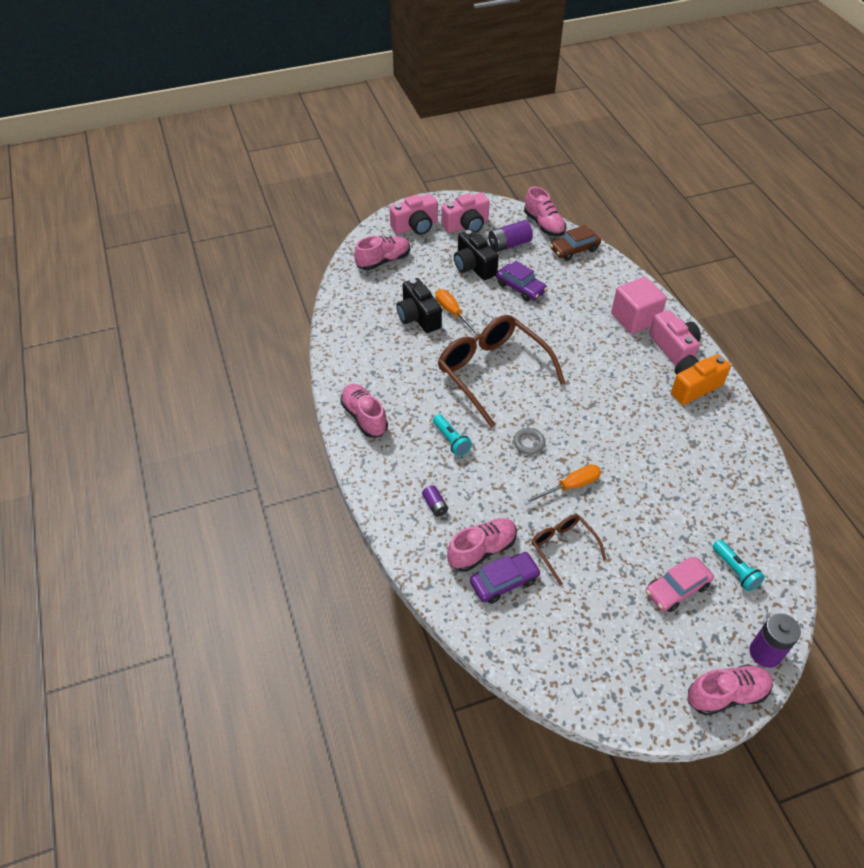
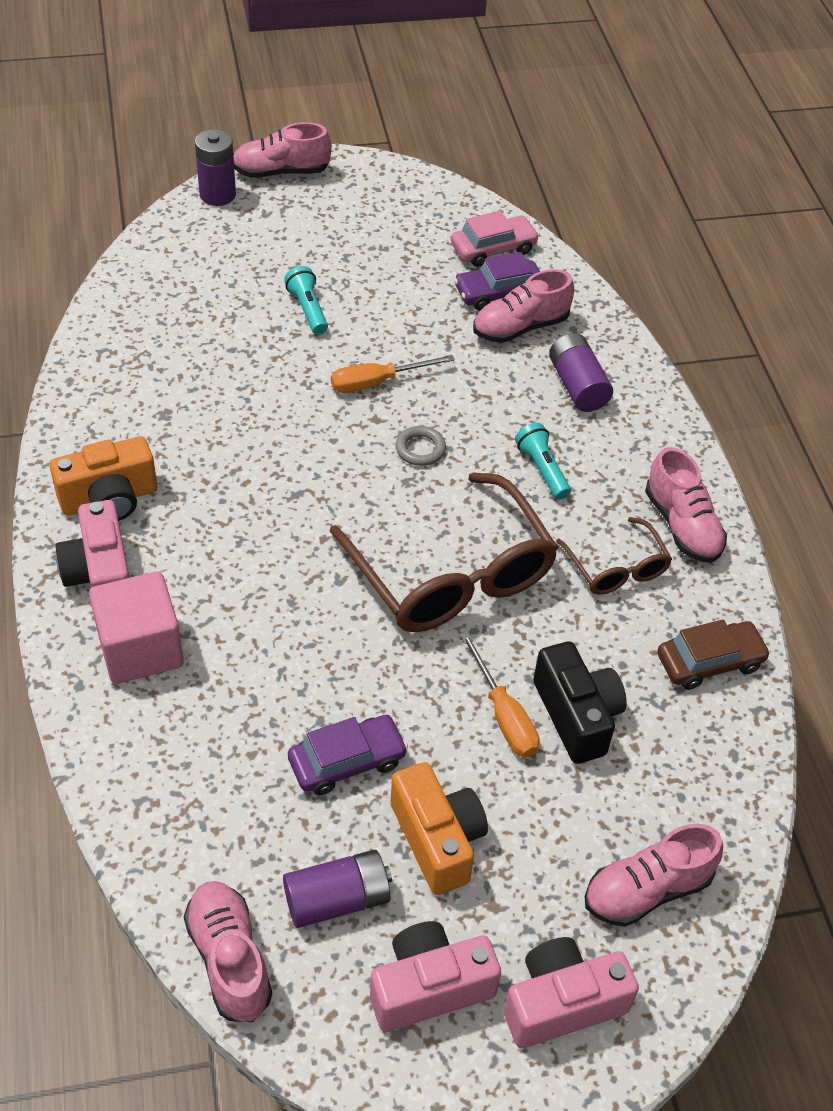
camera: 175 degrees left, 0 degrees up
(435, 505) = (577, 386): purple battery -> purple battery, size x1.78
(473, 266) = (437, 839): black camera -> orange camera
(520, 288) = (347, 761): purple car -> purple car turned 105 degrees clockwise
(563, 548) = (412, 315): brown glasses -> brown glasses (616, 567)
(574, 249) = (186, 858): brown car -> brown car (709, 662)
(677, 589) = (286, 258): pink car -> pink car (493, 248)
(735, 570) = (203, 265): turquoise flashlight -> turquoise flashlight (308, 309)

